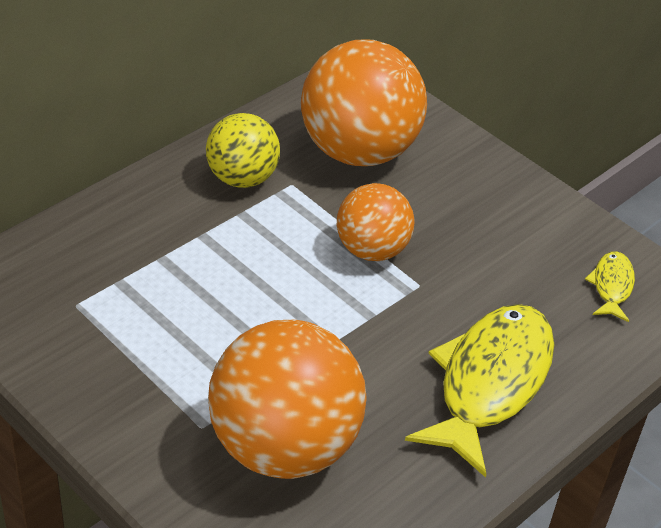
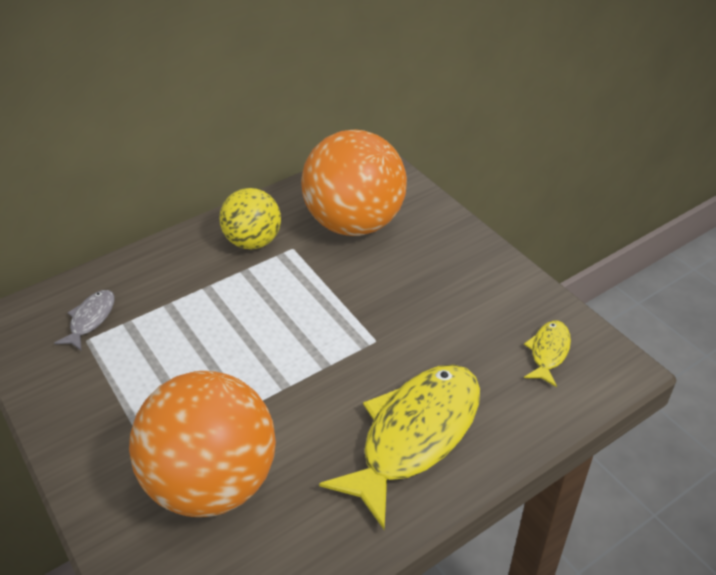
camera: 15 degrees right, 0 degrees up
(73, 281) = (91, 319): none -> grey fish
(372, 250) = (343, 307): orange ball -> none

